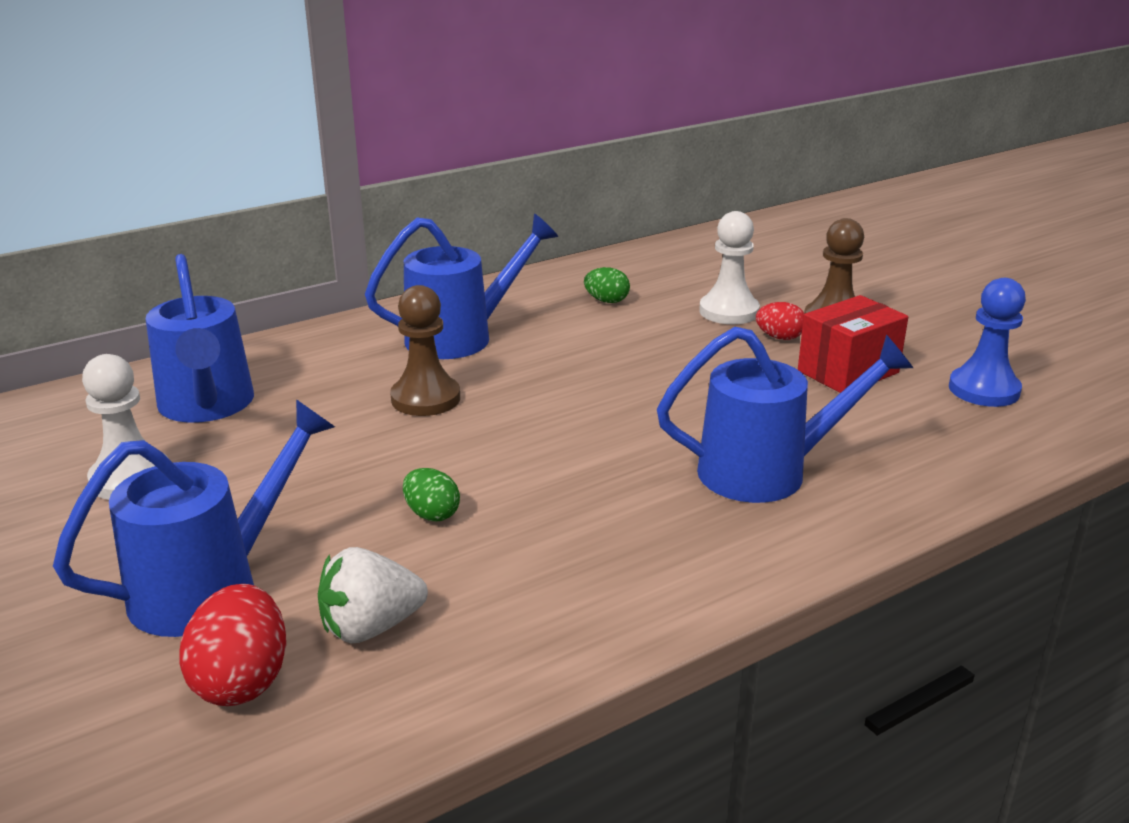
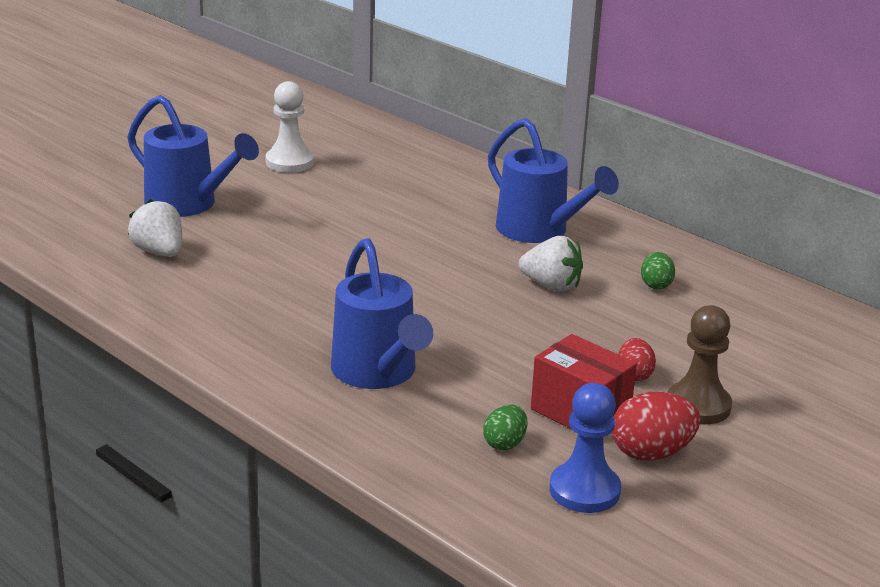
camera: 75 degrees right, 0 degrees up
(207, 407) = (383, 165): blue watering can -> none
(242, 681) = (110, 227): red egg -> red egg (651, 453)
(425, 398) = (430, 231): brown pawn -> none
(432, 514) = (278, 254): green egg -> green egg (504, 443)
(591, 349) = (551, 286): none -> white strawberry
(729, 311) = (676, 346): white pawn -> none

